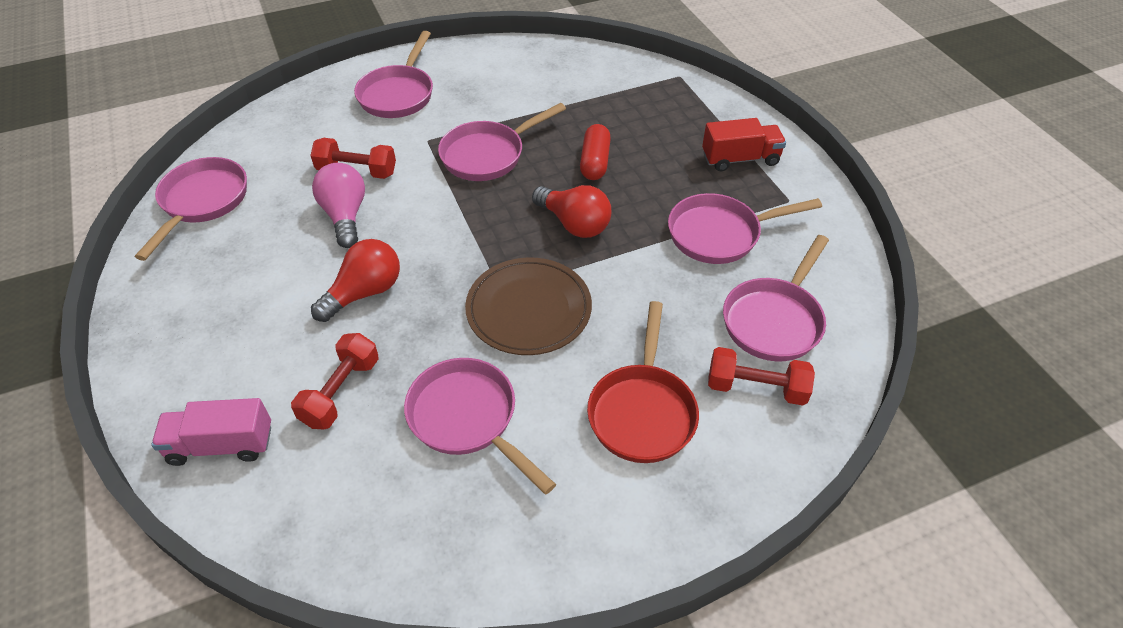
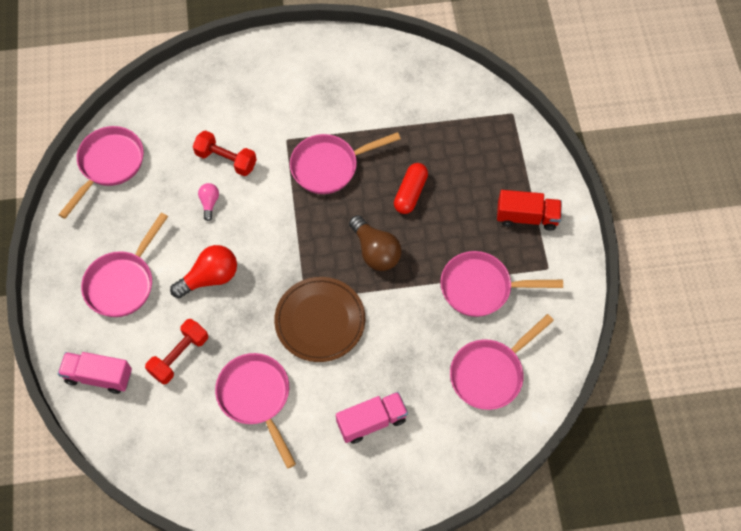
camera: 15 degrees right, 15 degrees up
(345, 216) = (209, 203): pink light bulb -> pink light bulb, size x0.54
(398, 94) = (275, 82): pink pan -> pink pan (123, 282)
(574, 224) = (375, 251): red light bulb -> brown light bulb
(642, 411) = (371, 421): red pan -> pink truck
(756, 388) = (454, 424): red dumbbell -> none

